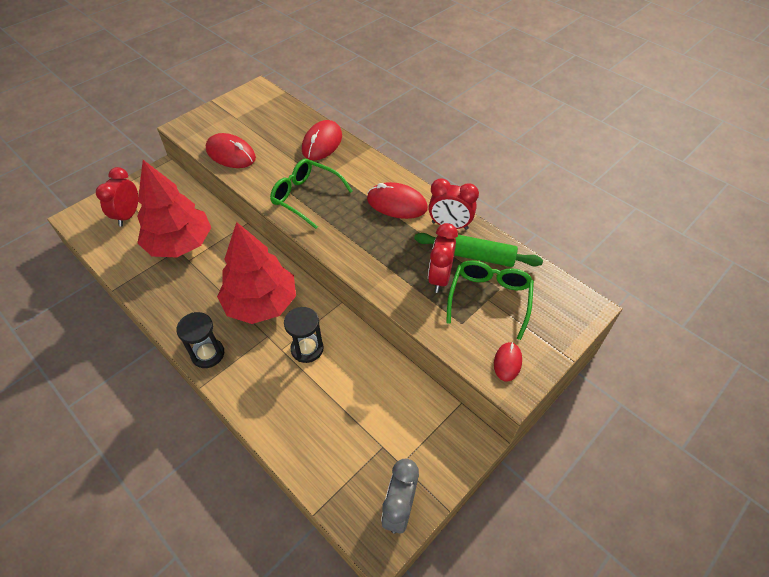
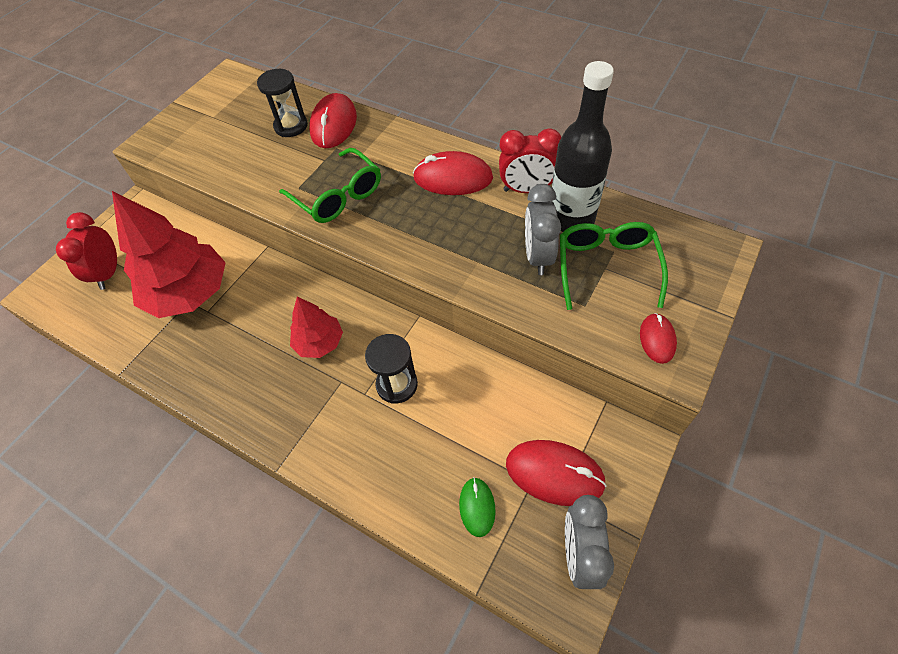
camera: 10 degrees left, 5 degrees up
(208, 354) = (272, 424): black hourglass -> black hourglass (291, 126)
(231, 154) = (222, 163): red mouse -> red mouse (554, 473)
(261, 303) = (319, 342): red tree -> red tree, size x0.54
(306, 197) = (337, 195): green glasses -> green glasses turned 150 degrees counterclockwise
(335, 453) = (477, 507): none -> green mouse
(439, 278) = (538, 256): red clock -> grey clock
(476, 256) = (571, 219): green rolling pin -> black bottle

